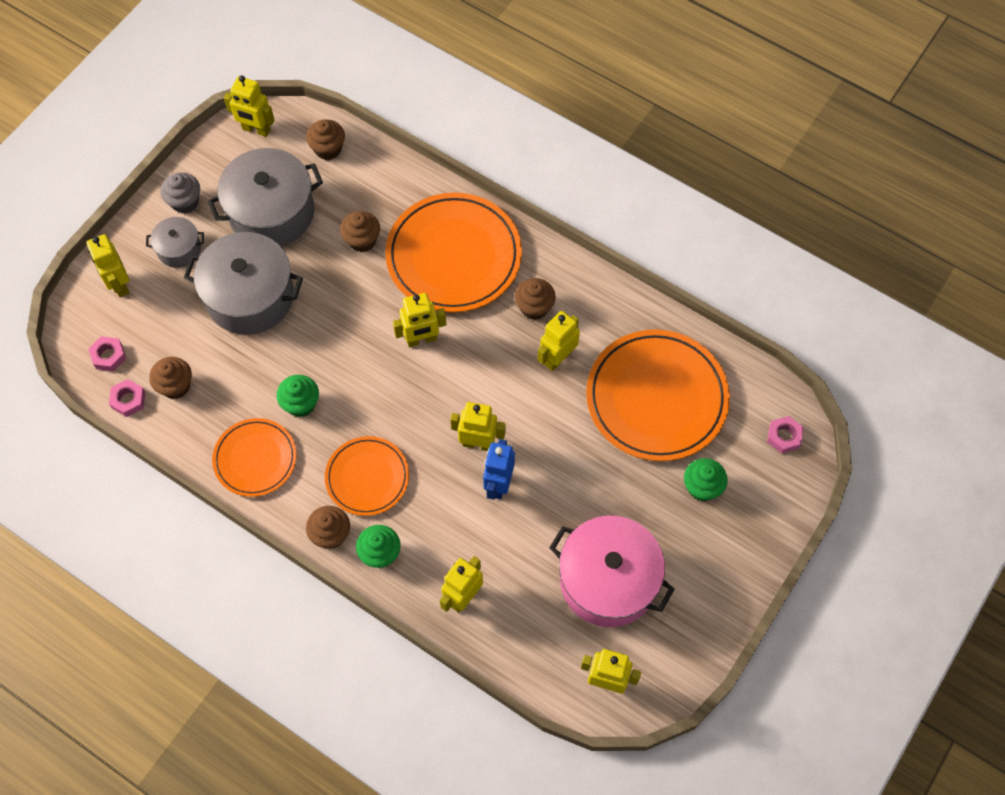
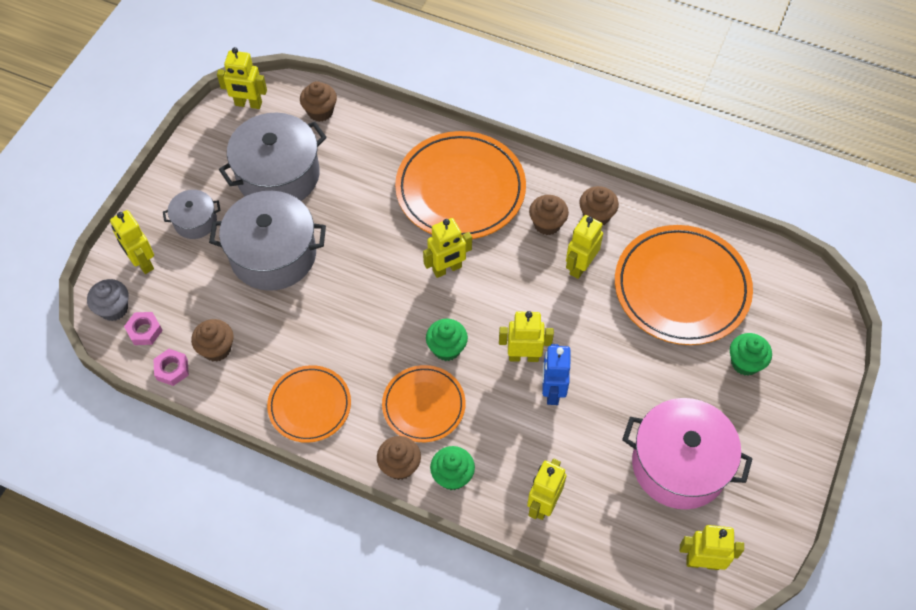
camera: 10 degrees left, 5 degrees down
(185, 202) = (193, 178): grey cupcake -> grey cupcake (114, 309)
(301, 404) = (343, 346): green cupcake -> green cupcake (446, 348)
(362, 240) = (370, 188): brown cupcake -> brown cupcake (596, 215)
(784, 437) = (808, 304): pink nut -> none

